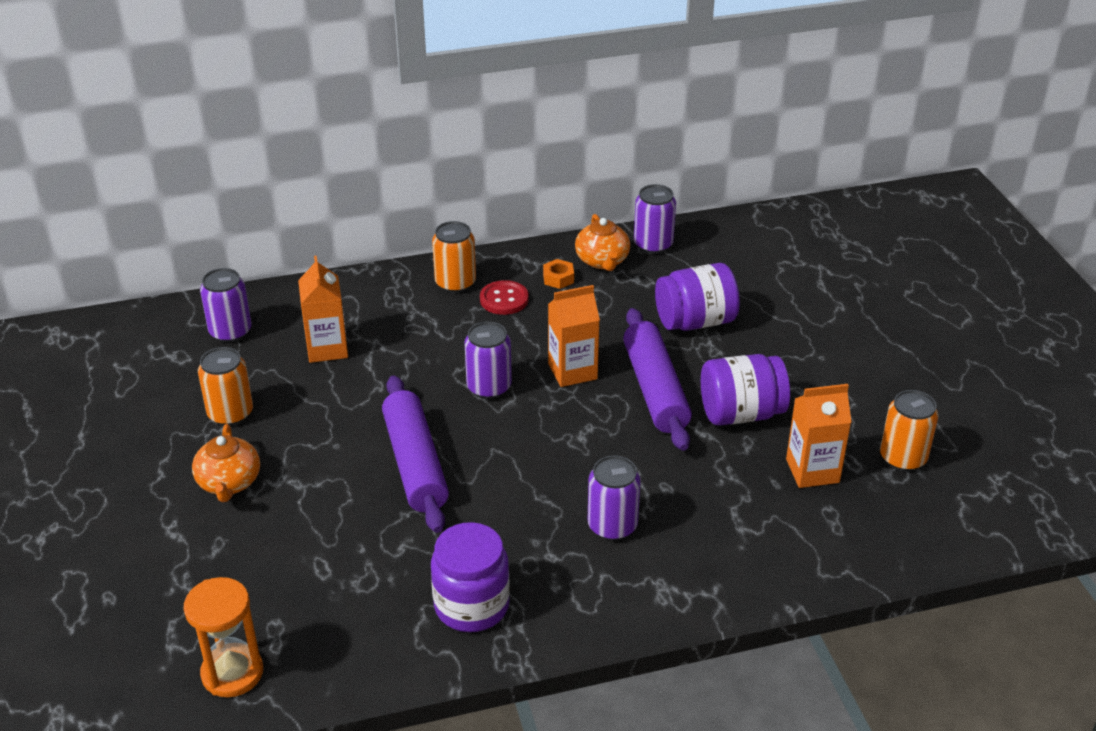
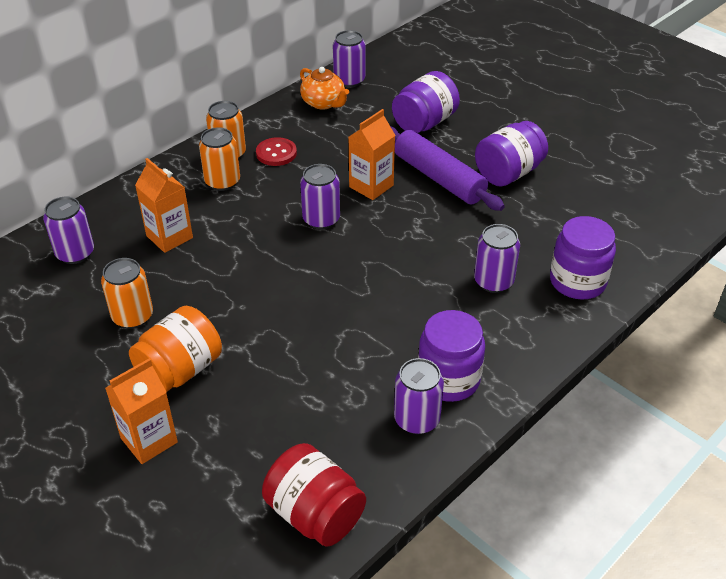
camera: 30 degrees left, 5 degrees up
(229, 483) = (180, 370): orange teapot -> orange jar
(232, 673) = (315, 514): orange hourglass -> red jar
(404, 630) = (417, 419): none -> purple can
(415, 464) = (316, 295): purple rolling pin -> none
(558, 278) = (303, 125): orange nut -> none
(707, 565) = (577, 281): none -> purple jar
(812, 471) = (585, 193): orange carton -> orange carton (149, 440)
(903, 458) = (630, 164): orange can -> orange can (222, 181)

